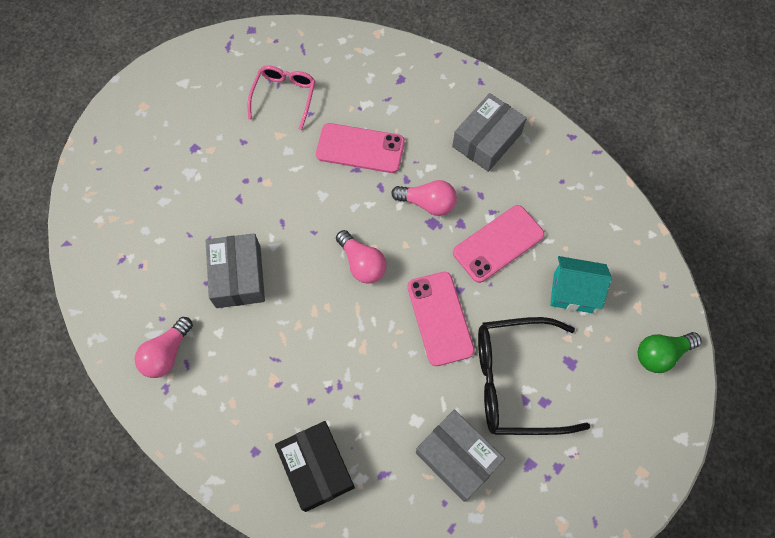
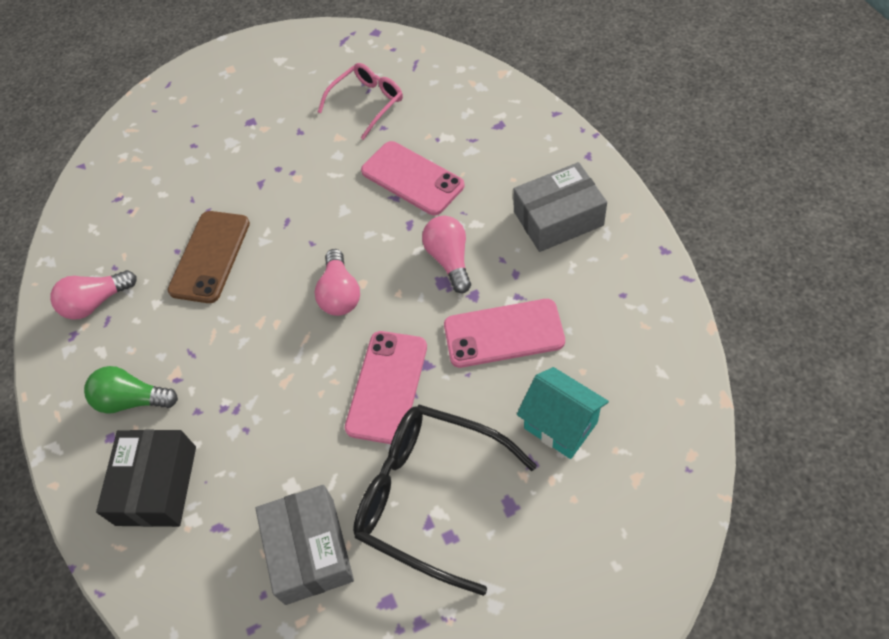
camera: 35 degrees right, 10 degrees down
(238, 276) = (210, 257): grey box -> brown phone
(427, 203) = (449, 260): pink light bulb -> pink light bulb turned 150 degrees counterclockwise
(661, 354) = (634, 550): green light bulb -> green light bulb (132, 400)

